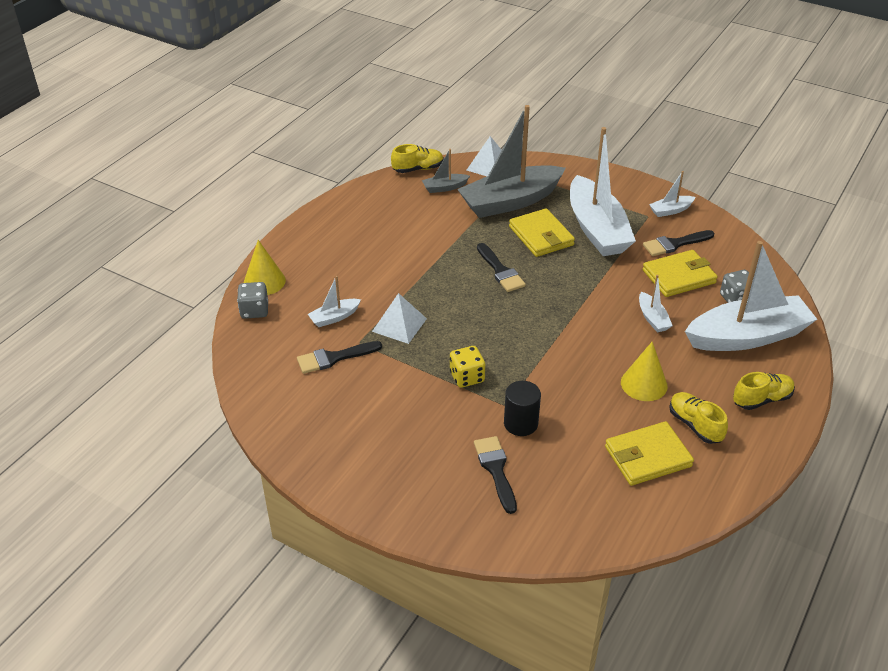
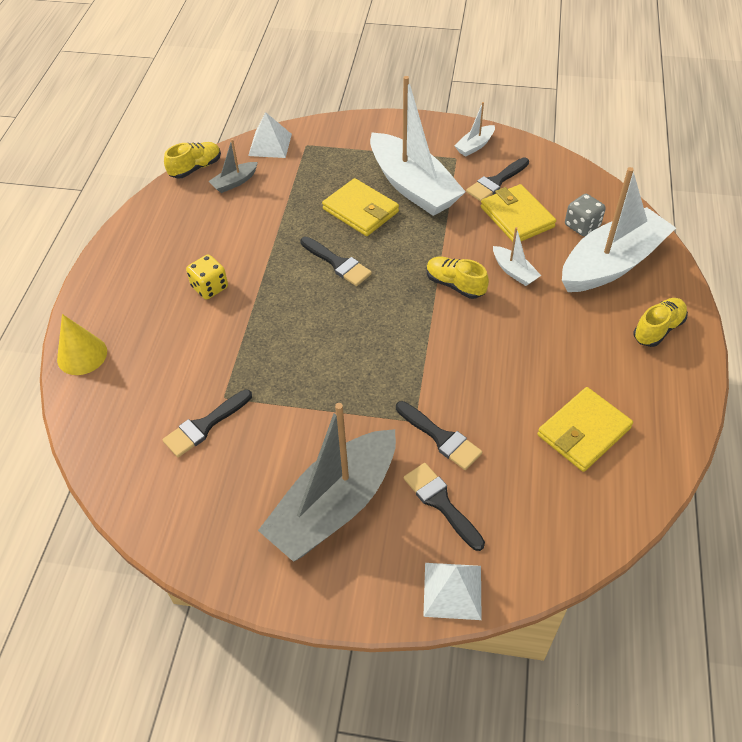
camera: 20 degrees left, 10 degrees up
(254, 310) = (86, 395): grey dice -> none
(334, 317) = (183, 375): white boat -> none
(399, 325) = (259, 361): white pyramid -> white pyramid (452, 590)
(467, 377) = (360, 401): yellow dice -> yellow dice (210, 287)
(510, 201) = (311, 179): grey boat -> grey boat (334, 505)
(520, 423) = (441, 437): black cylinder -> black brush
(644, 384) = (541, 349): yellow cone -> none
(679, 276) = (517, 217): yellow wallet -> yellow wallet turned 75 degrees counterclockwise
(695, 425) = (611, 379): yellow shoe -> yellow shoe (455, 285)

